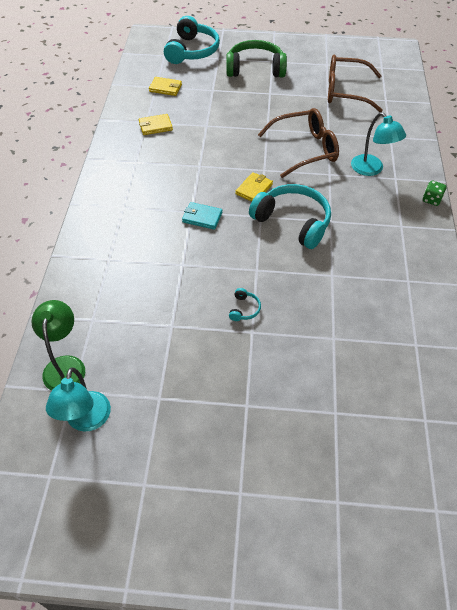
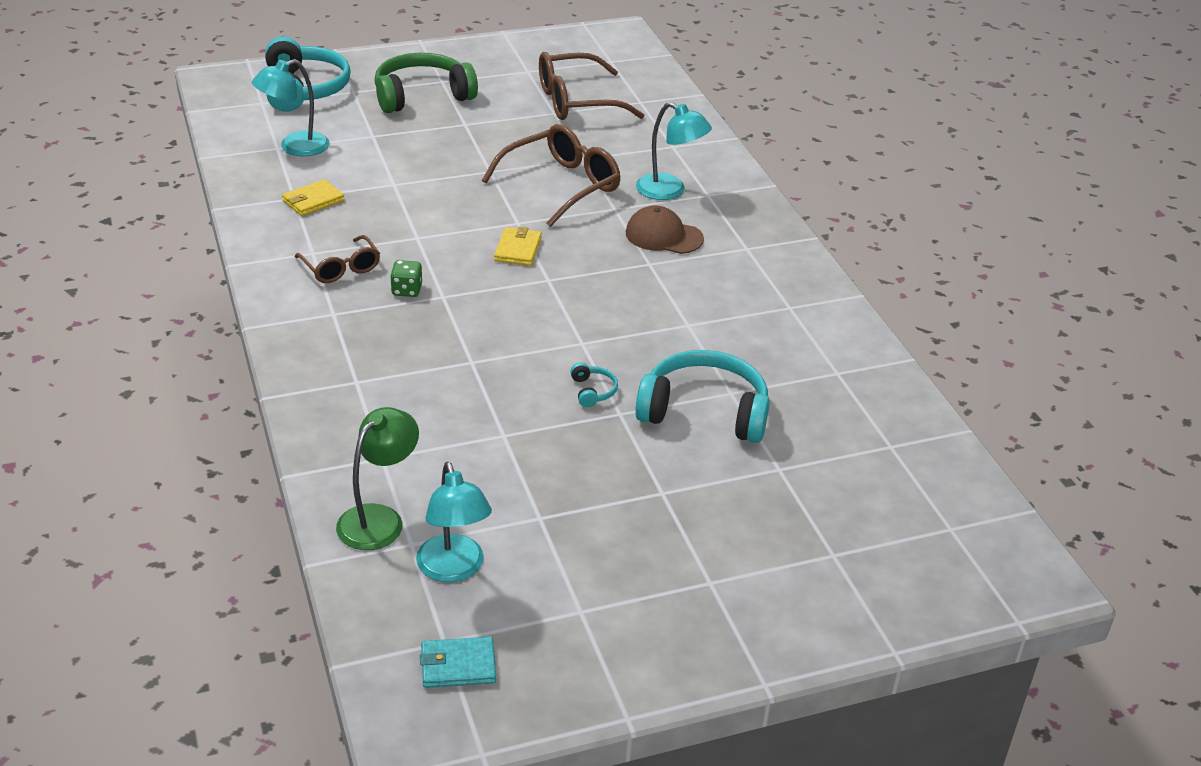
camera: 25 degrees left, 15 degrees down
(65, 365) = (379, 519): green lamp -> green lamp turned 60 degrees clockwise
(145, 176) = (341, 268): none -> brown glasses
(165, 88) = (295, 147): yellow wallet -> turquoise lamp
(202, 217) = (463, 300): turquoise wallet -> turquoise wallet (458, 665)
(293, 222) = (598, 276): turquoise headphones -> turquoise headphones (704, 412)
(350, 202) = (663, 236): none -> brown cap
(431, 199) = (769, 209): green dice -> green dice (407, 290)

